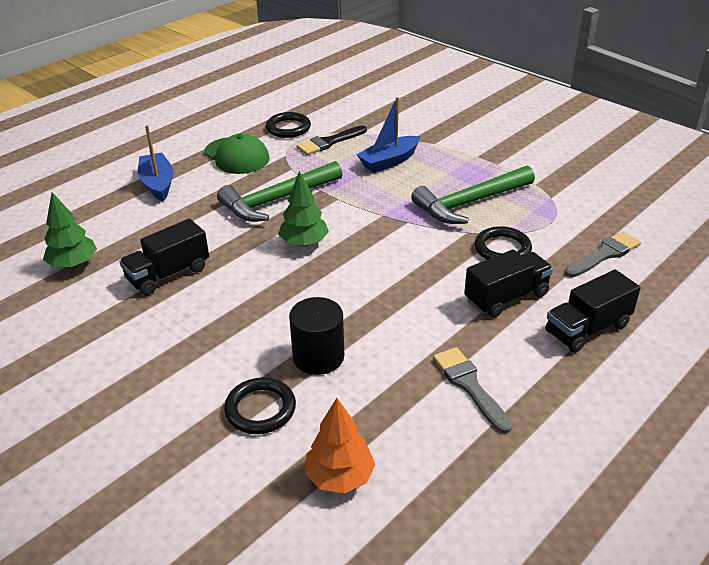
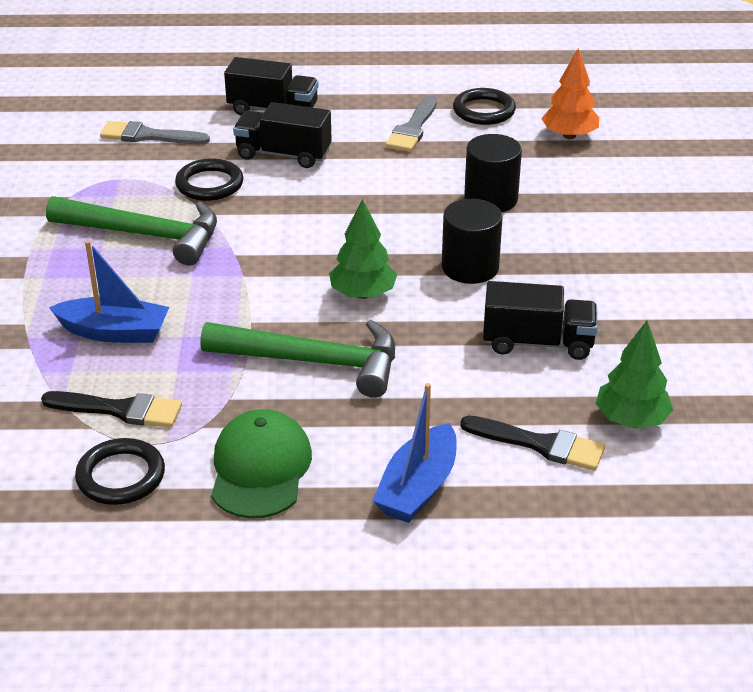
camera: 135 degrees left, 0 degrees up
(115, 227) = (539, 444): none -> black brush
(260, 409) = (578, 193): black ring -> black ring (484, 111)
(264, 295) = (470, 267): none -> black cylinder

